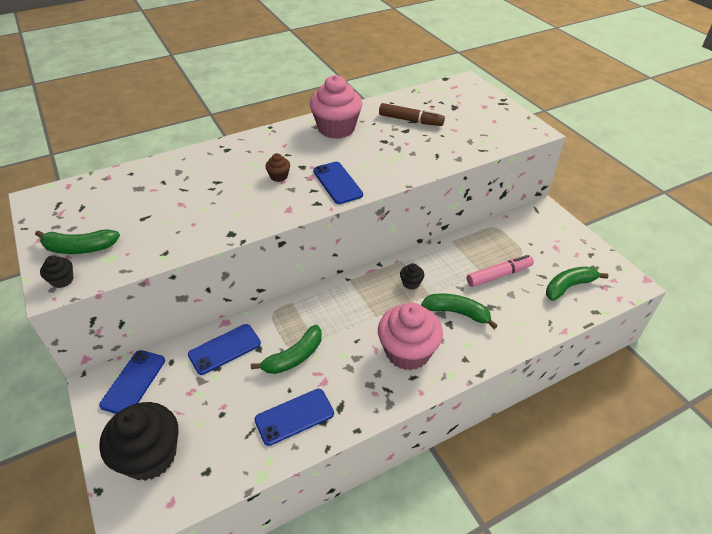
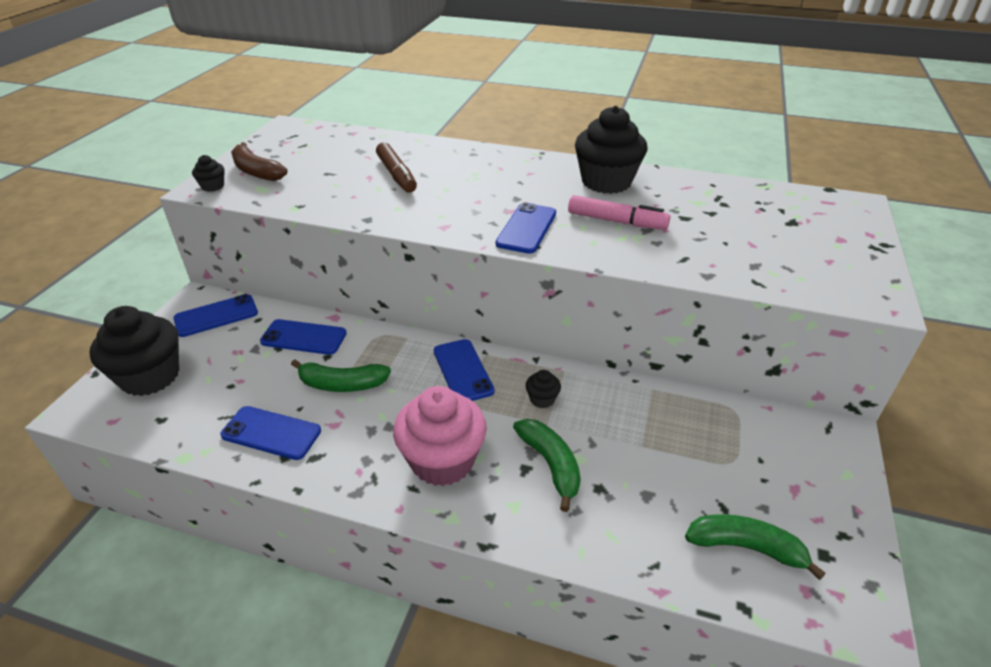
camera: 45 degrees right, 5 degrees down
(80, 248) = (256, 171): green banana -> brown banana
(279, 176) = (481, 196): brown cupcake -> none
(336, 129) = (606, 182): pink cupcake -> black cupcake
(351, 298) = (463, 371): none -> blue phone
(410, 120) = (707, 211): brown marker -> brown marker (396, 175)
(499, 275) = (661, 464): pink marker -> pink marker (616, 221)

